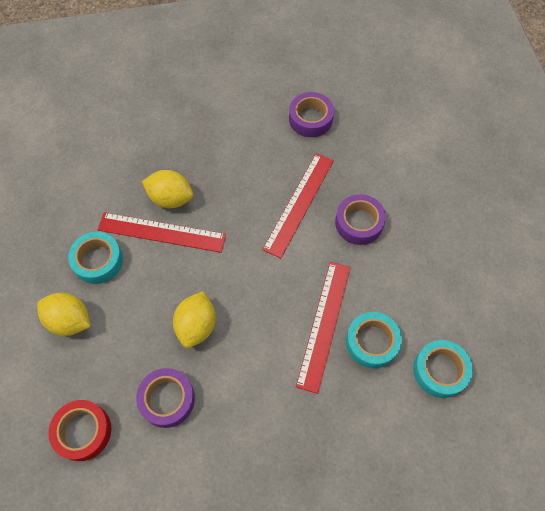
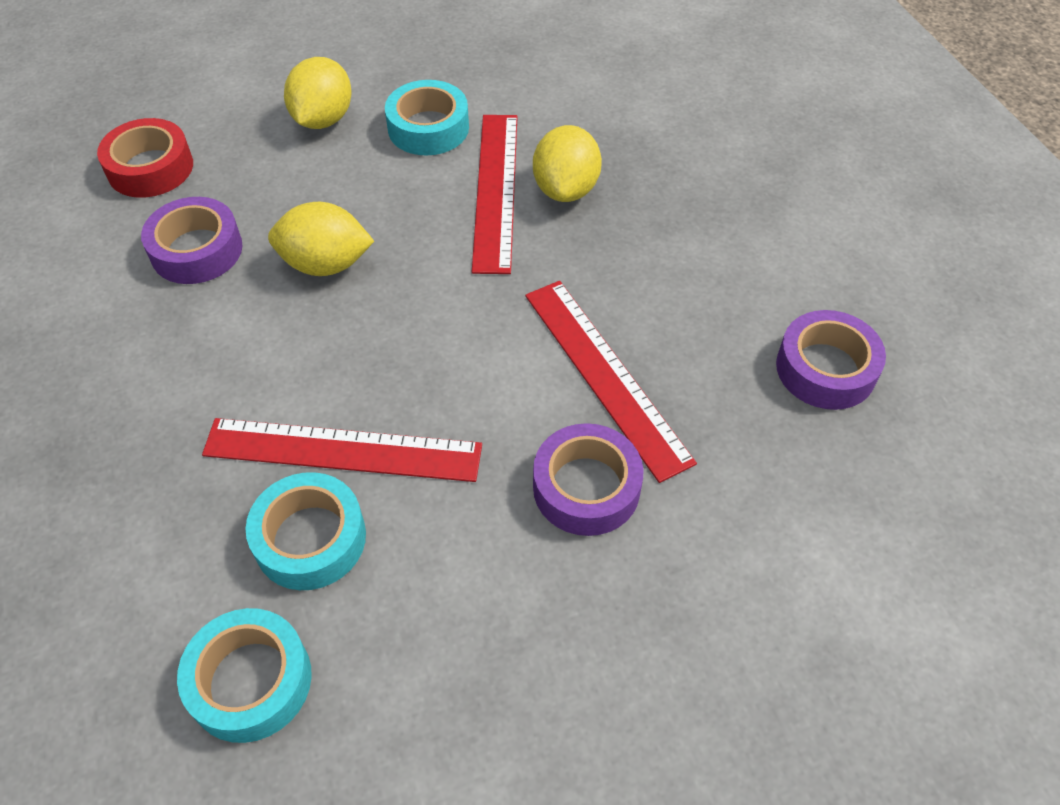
camera: 80 degrees right, 10 degrees down
(299, 203) = (606, 375): red ruler -> red ruler turned 45 degrees clockwise

